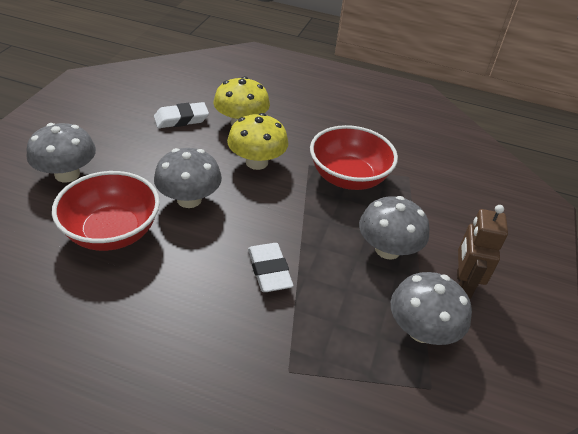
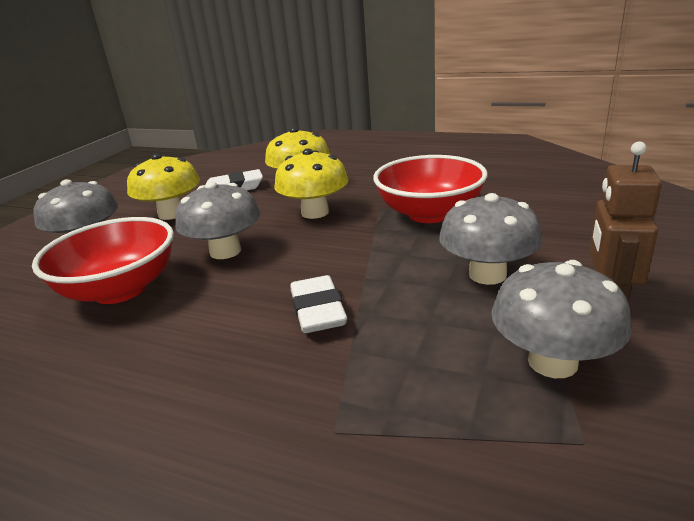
camera: 10 degrees right, 15 degrees down
(132, 145) = (172, 214): none -> yellow mushroom

